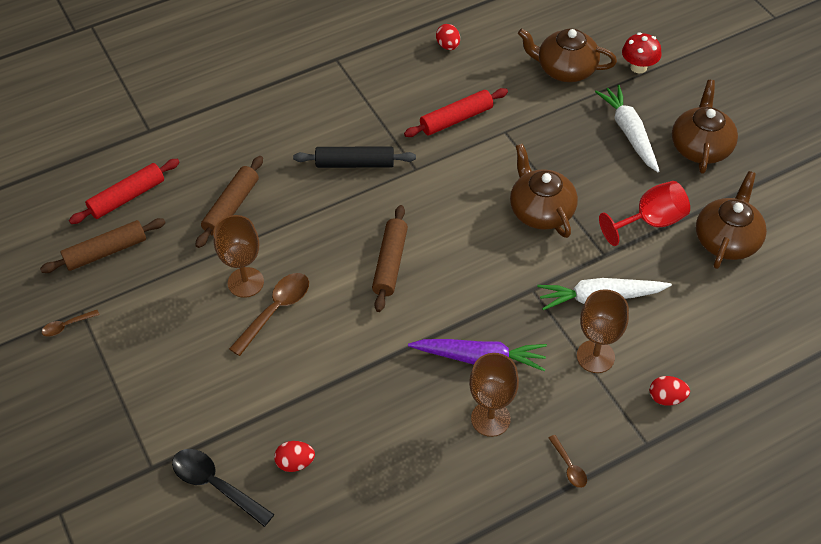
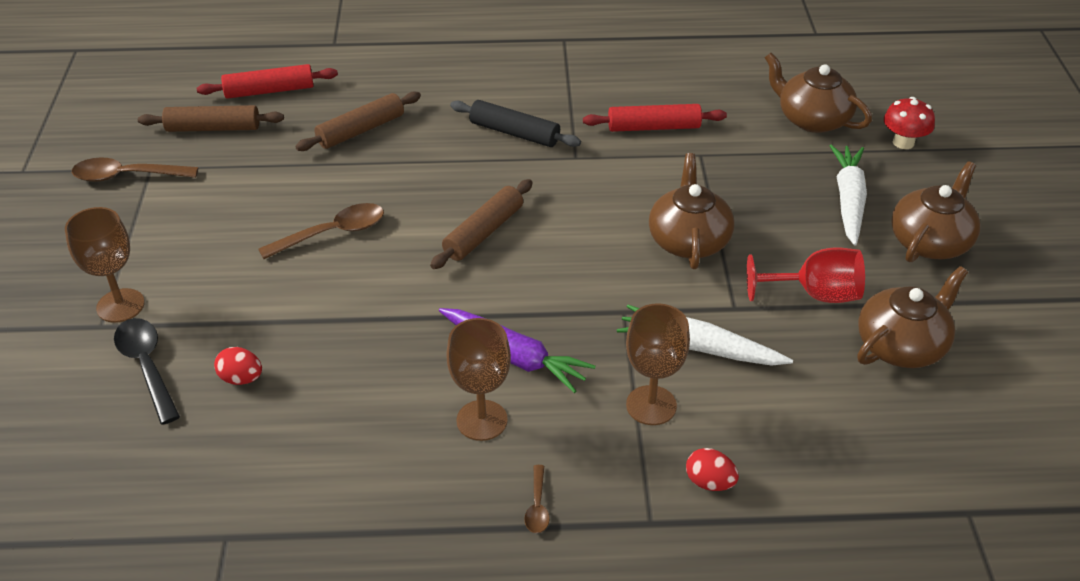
camera: 25 degrees right, 10 degrees down
(67, 326) = (127, 176): brown spoon -> brown spoon, size x1.90
(245, 282) = (322, 198): brown goblet -> brown goblet (120, 305)
(448, 46) = (692, 61): red egg -> none

